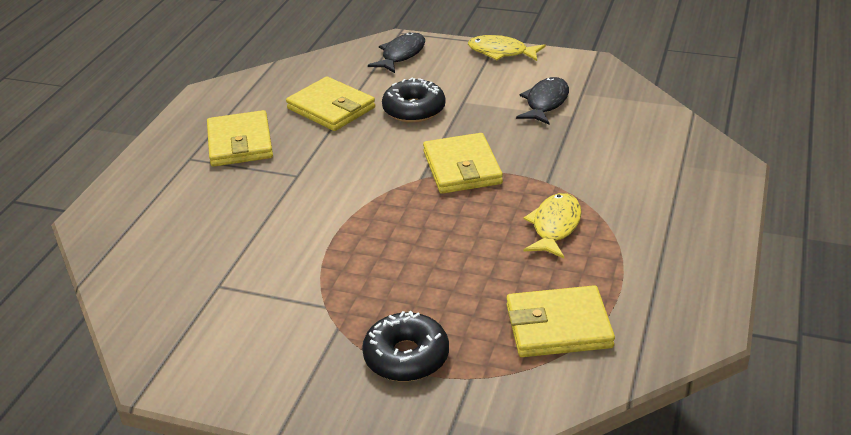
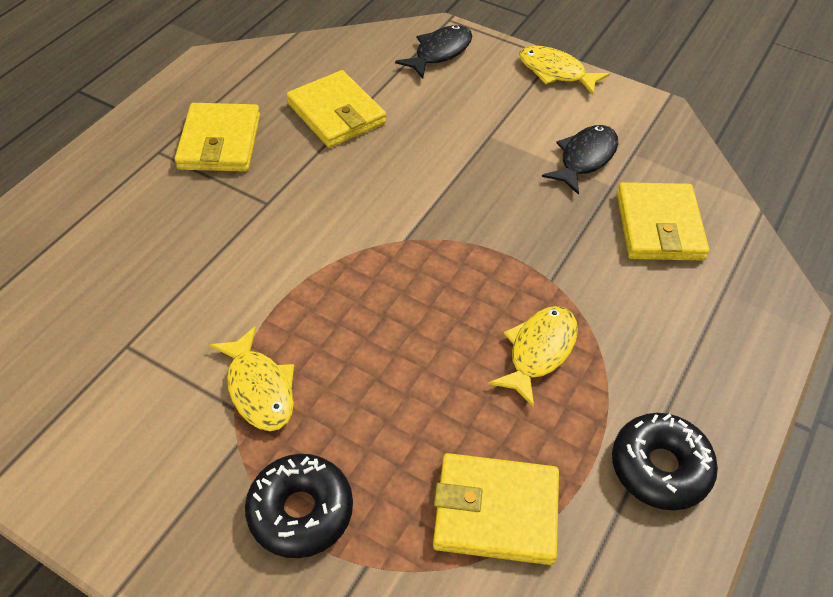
camera: 10 degrees right, 15 degrees up
(341, 291) = (259, 389): none -> yellow fish
(414, 110) = (429, 136): black donut -> black donut (660, 467)
(462, 168) = (457, 235): yellow wallet -> yellow wallet (659, 226)

